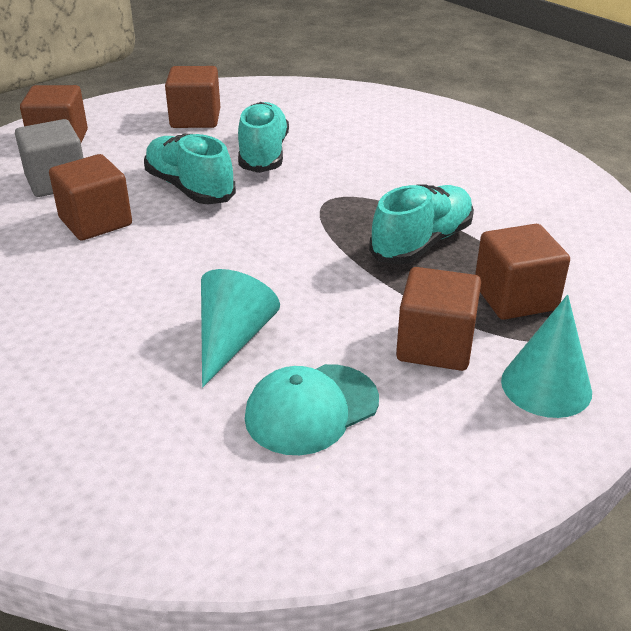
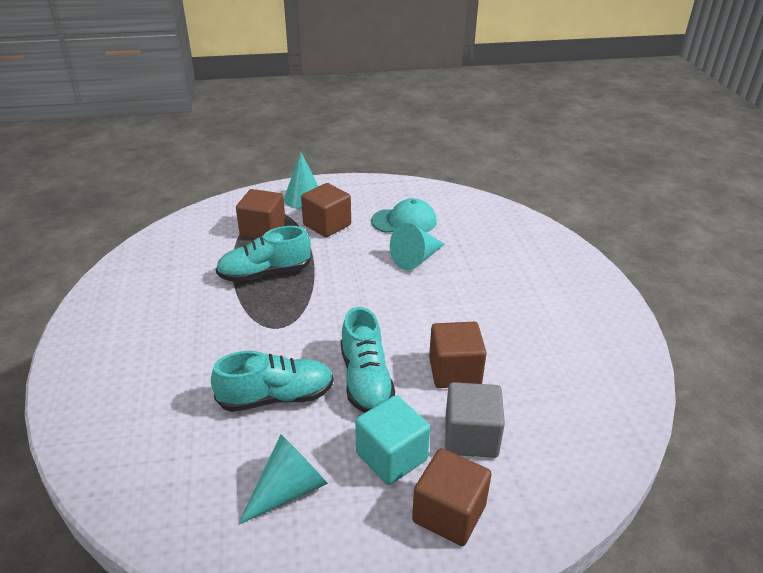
camera: 150 degrees left, 0 degrees up
(126, 152) = (391, 456): none -> turquoise cube
(195, 119) = (288, 489): brown cube -> turquoise cone
(263, 154) = (276, 397): turquoise shoe -> turquoise shoe turned 135 degrees counterclockwise

